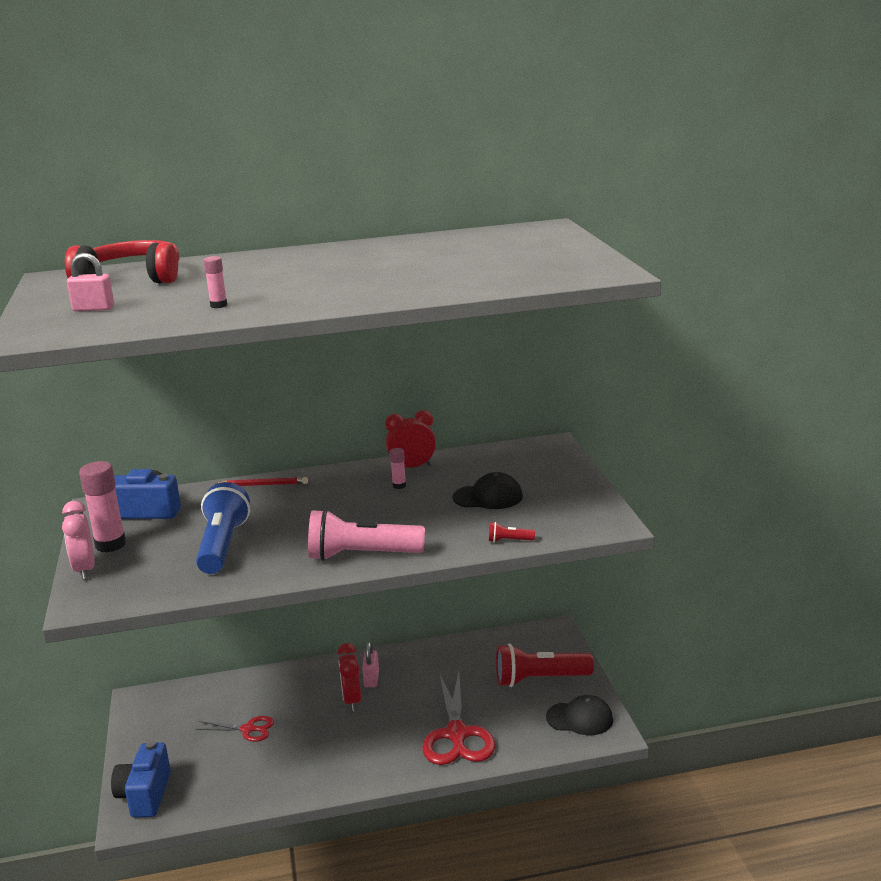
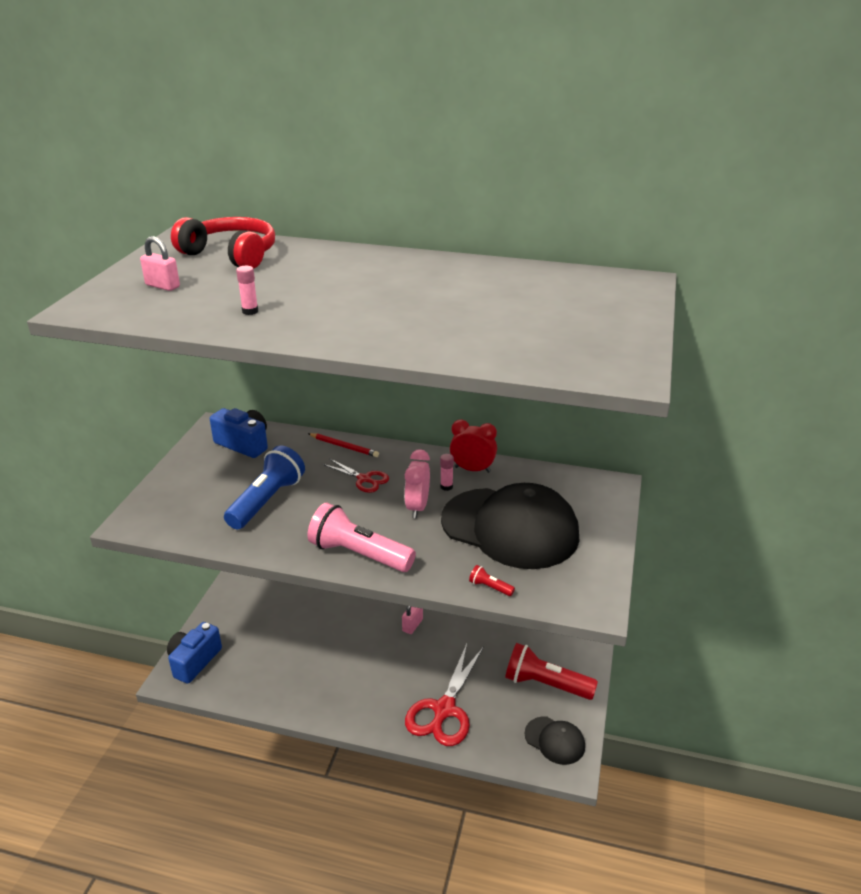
camera: 25 degrees right, 10 degrees up
(85, 570) = (159, 488): pink clock -> pink clock (417, 507)
(110, 545) = (194, 469): pink glue stick -> none
(248, 729) = (296, 633): red scissors -> red scissors (364, 479)
(352, 701) = (385, 640): red clock -> none
(488, 497) = (510, 528): black cap -> black cap, size x2.09

